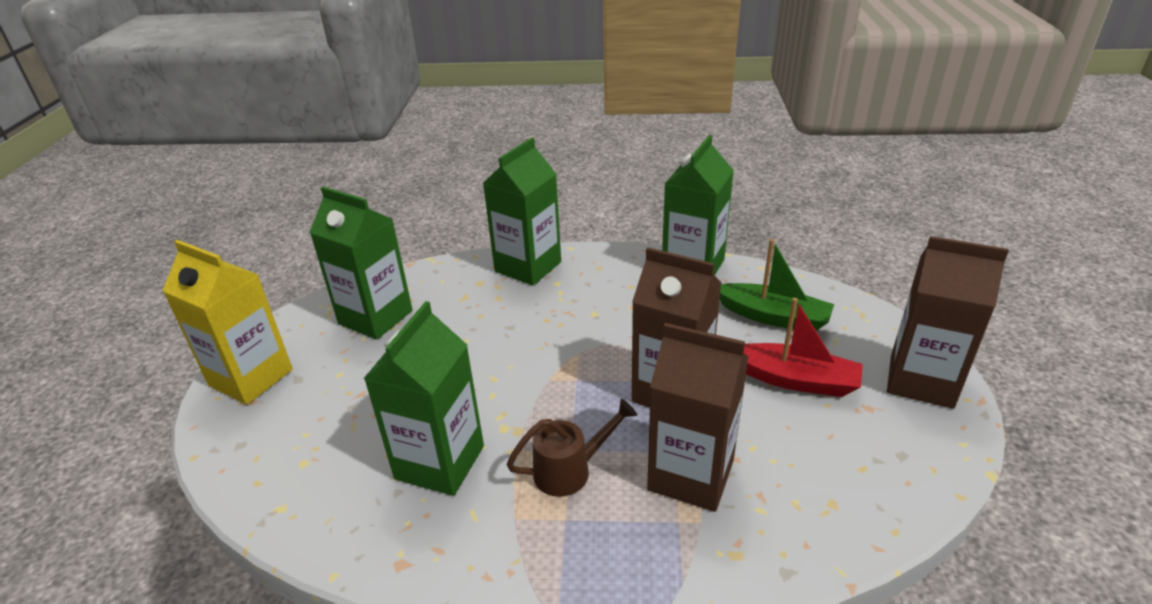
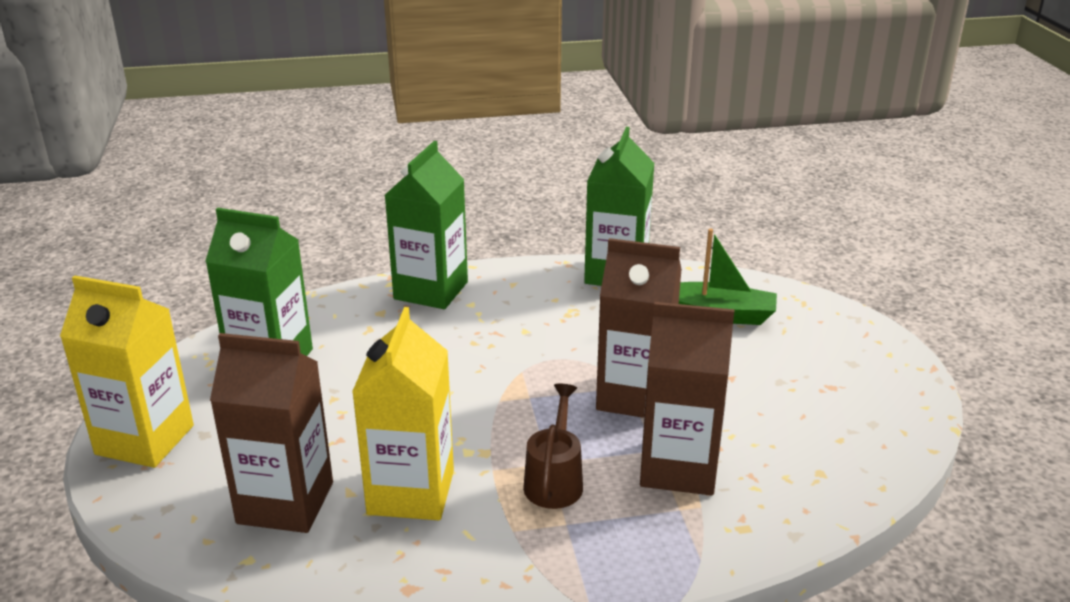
camera: 15 degrees left, 5 degrees down
(440, 462) = (411, 492): green carton -> yellow carton
(570, 470) = (555, 480): brown watering can -> brown watering can turned 45 degrees counterclockwise
(795, 379) = (754, 370): red boat -> none
(921, 381) = (874, 357): brown carton -> brown carton (285, 503)

